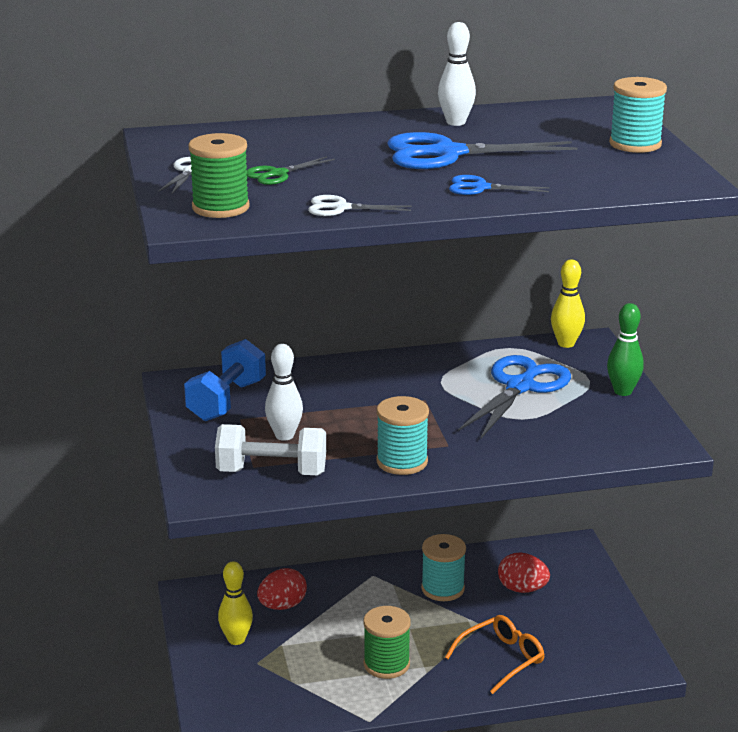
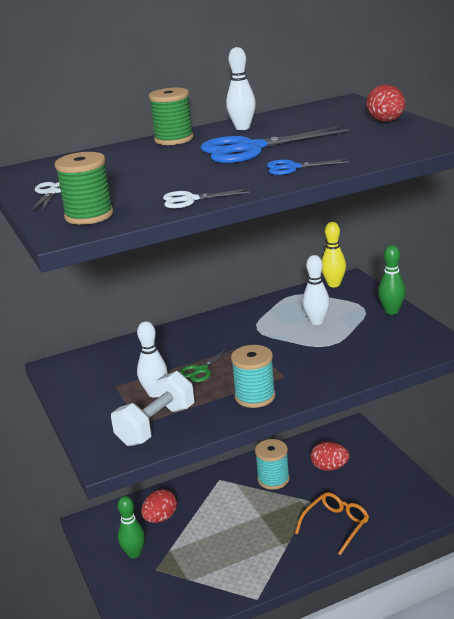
camera: 10 degrees left, 0 degrees up
(226, 401) = (99, 374): blue dumbbell -> none
(236, 639) = (134, 553): yellow bowling pin -> green bowling pin
(272, 472) = (156, 425): white dumbbell -> white dumbbell turned 45 degrees counterclockwise
(277, 174) = (124, 183): green scissors -> green scissors (201, 370)
(386, 664) = (253, 548): green spool -> green spool (174, 139)
(520, 387) = (316, 321): blue scissors -> white bowling pin
(635, 144) = (386, 121): turquoise spool -> red egg

